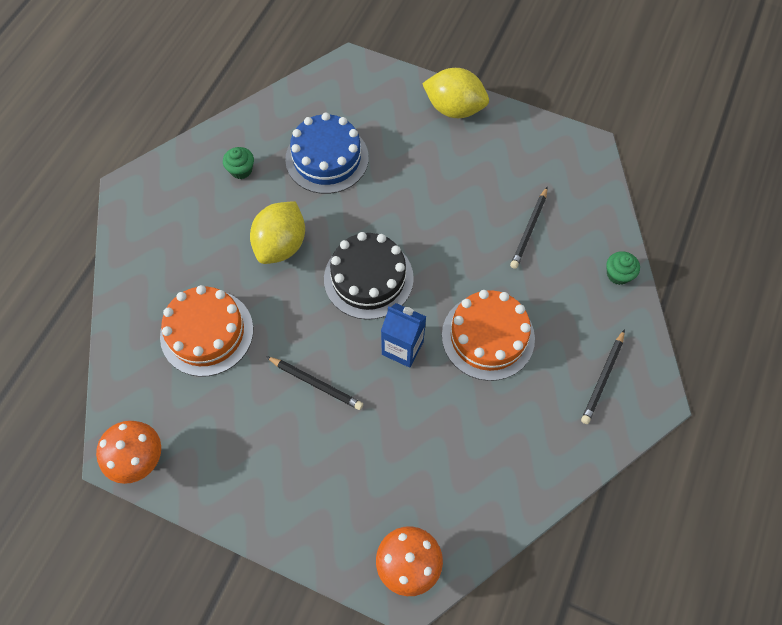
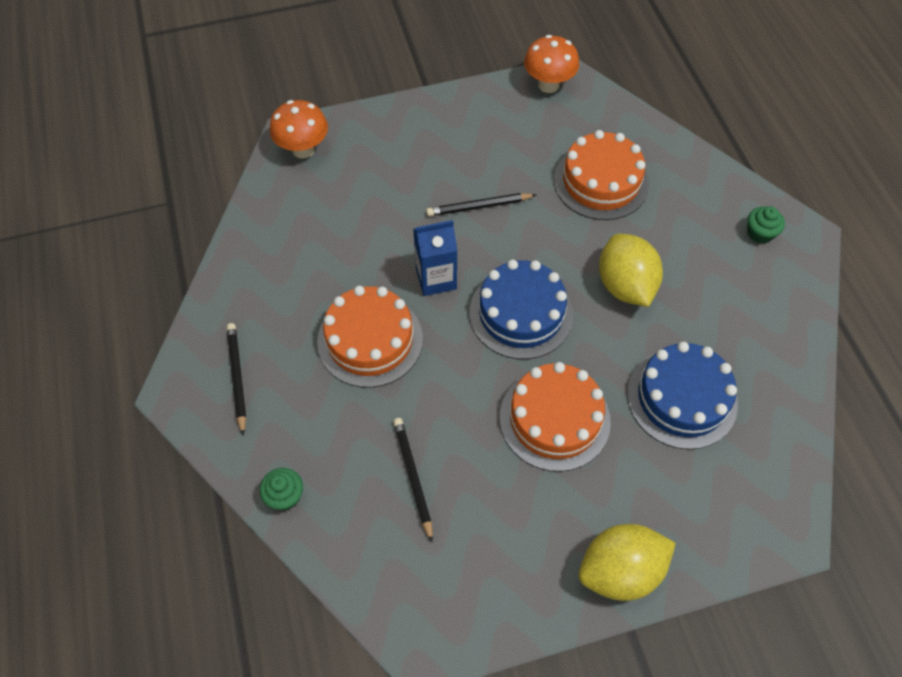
camera: 140 degrees right, 5 degrees down
(241, 170) = (741, 324): green cupcake -> green cupcake (760, 233)
(368, 278) = (521, 313): black cake -> blue cake
(413, 200) = (554, 419): none -> orange cake

